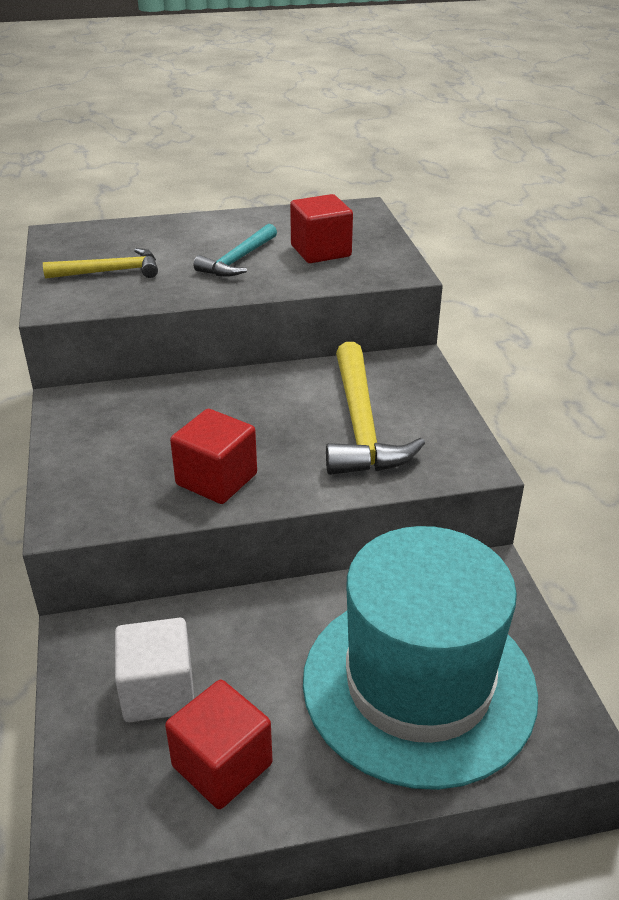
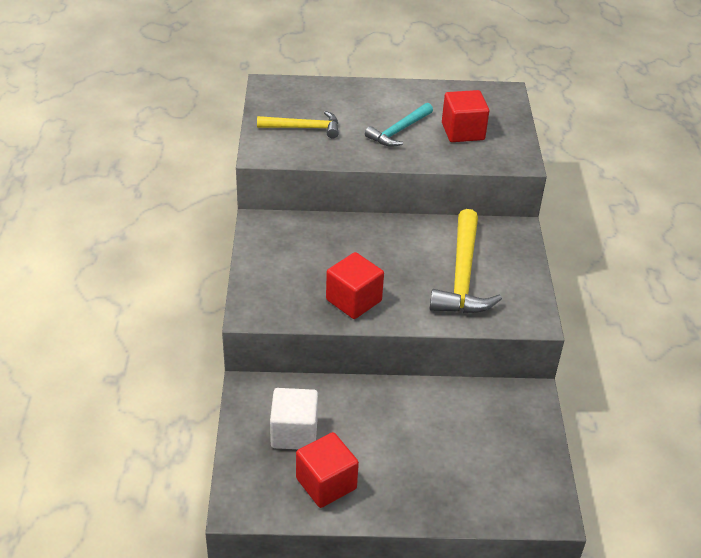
camera: 10 degrees right, 5 degrees up
(418, 684) = (460, 460): turquoise hat -> none

